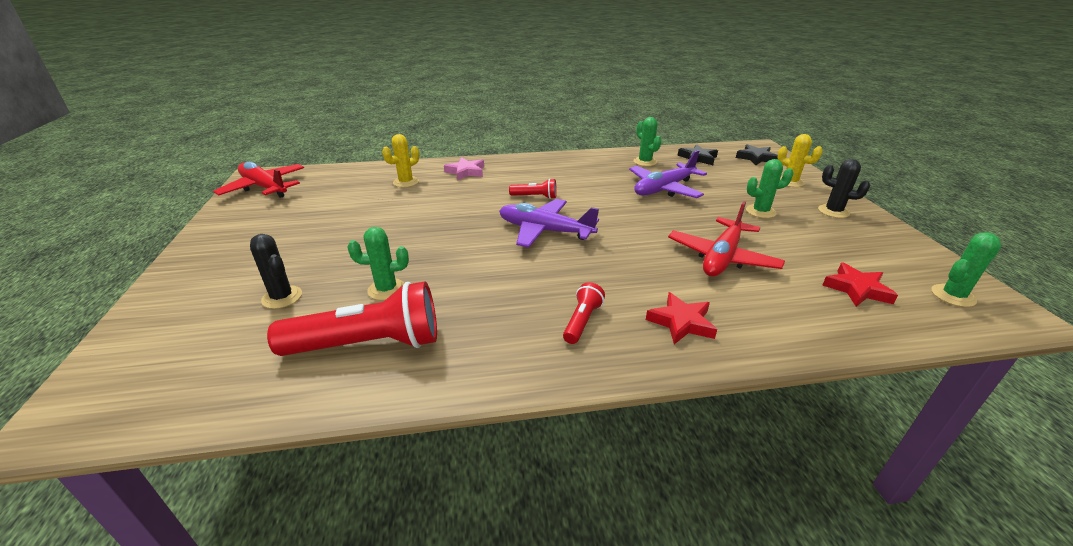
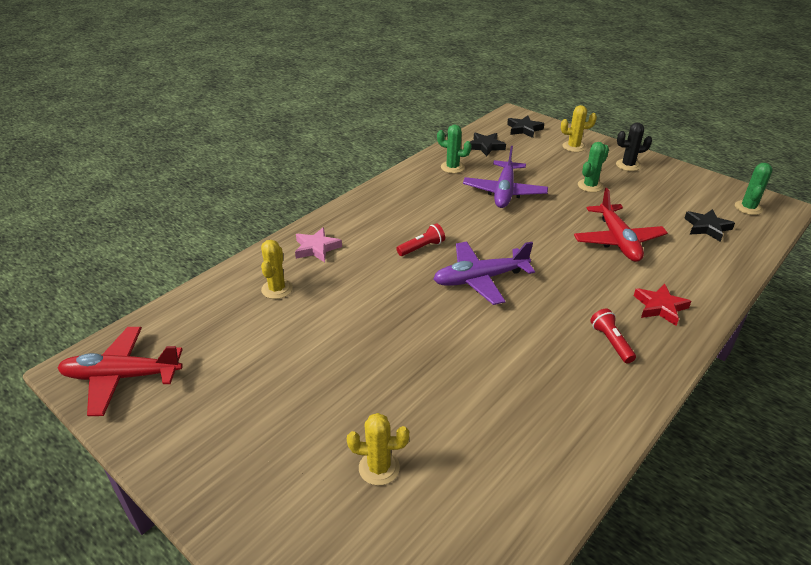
camera: 40 degrees left, 5 degrees up
(282, 297) = (379, 468): black cactus -> yellow cactus
(369, 344) = (514, 453): red flashlight -> none
(386, 289) = (450, 404): green cactus -> none
(857, 289) = (707, 227): red star -> black star

